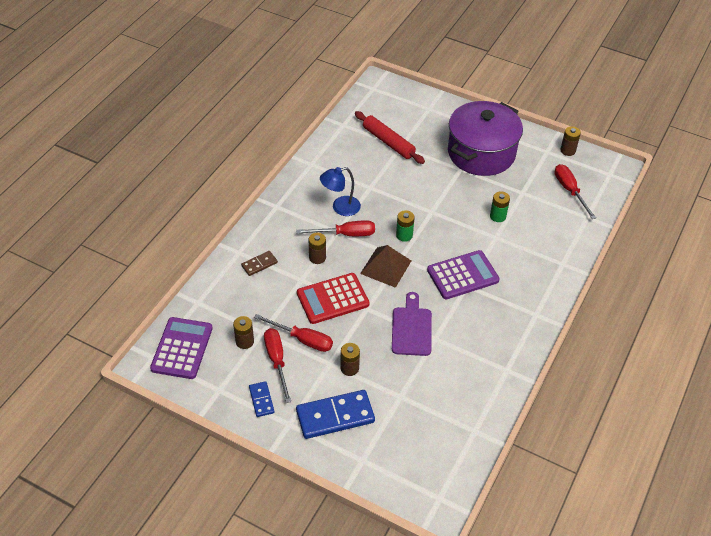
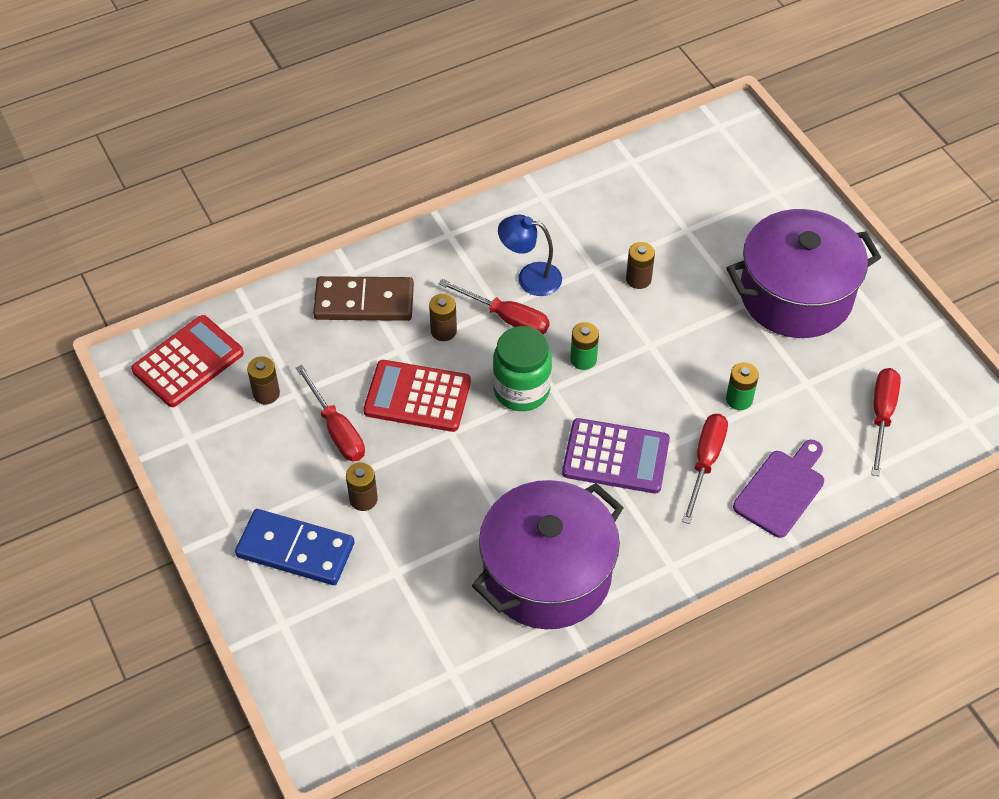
camera: 35 degrees right, 5 degrees up
(182, 348) = (188, 362): purple calculator -> red calculator
(259, 264) = (364, 302): brown domino -> brown domino, size x1.95
(261, 400) = (226, 479): blue domino -> none
(277, 361) = (284, 440): red screwdriver -> red screwdriver (705, 462)
(385, 267) = (521, 390): brown pyramid -> green jar
(388, 142) = (674, 216): red rolling pin -> none
(411, 328) = (485, 491): purple cutting board -> purple cutting board (781, 490)
(479, 352) = (547, 574): none -> purple pot
(568, 150) = (933, 355): brown battery -> brown battery (638, 279)

